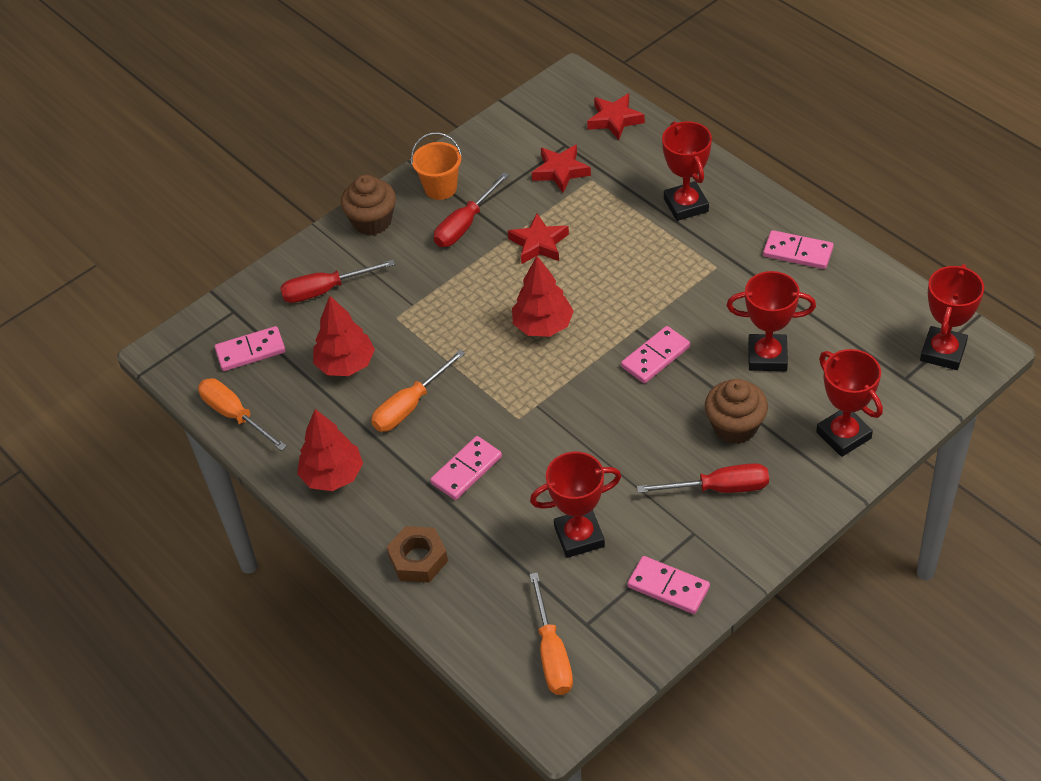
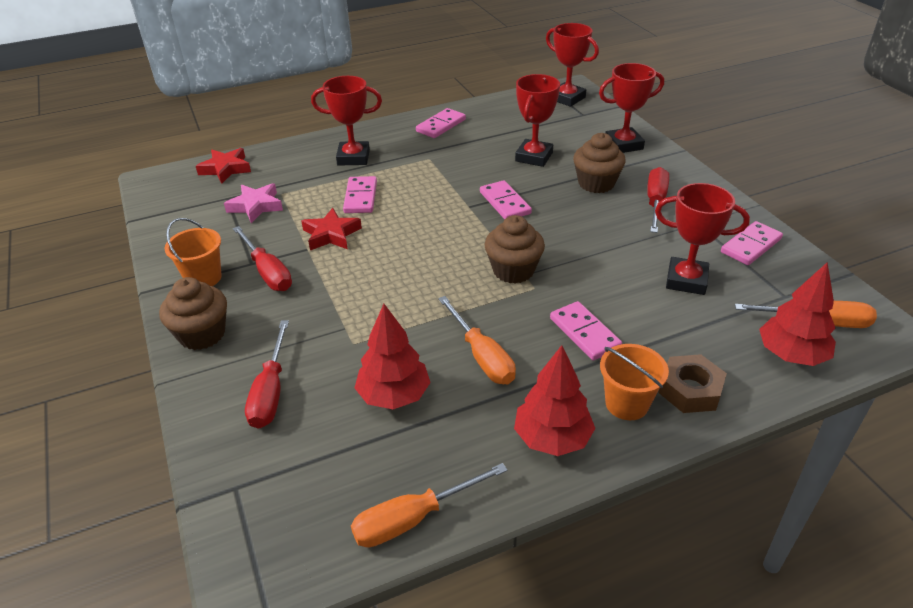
camera: 75 degrees left, 10 degrees down
(250, 351) = (315, 481): pink domino -> pink domino (360, 197)
(386, 517) = (627, 403): none -> orange bucket
(539, 395) = (513, 270): none -> brown cupcake
(543, 326) = (431, 252): red tree -> red tree (791, 355)
(560, 171) = (256, 206): red star -> pink star
(579, 536) = (686, 280): red trophy -> red trophy turned 75 degrees counterclockwise

